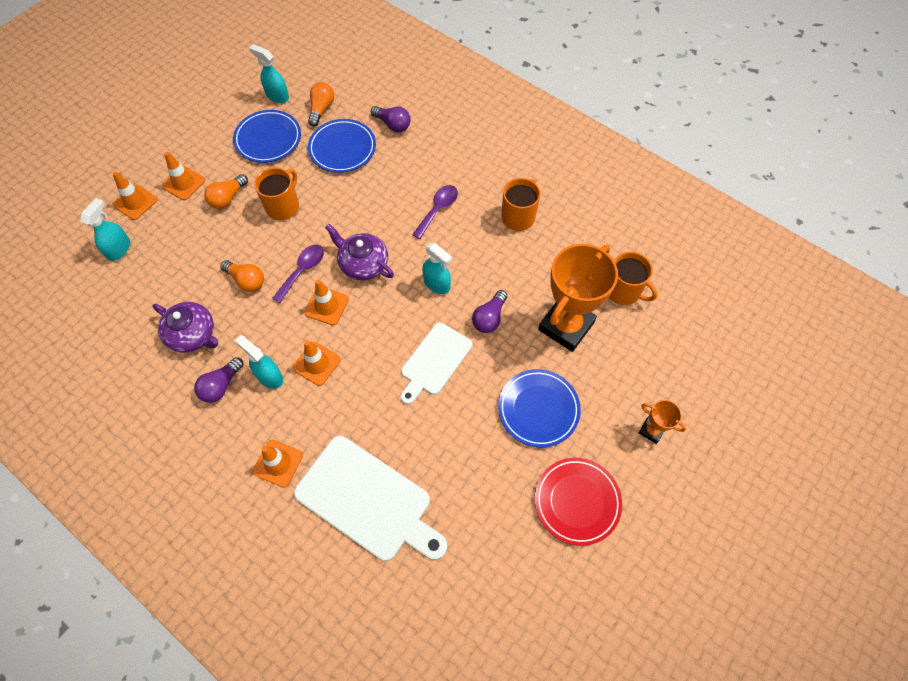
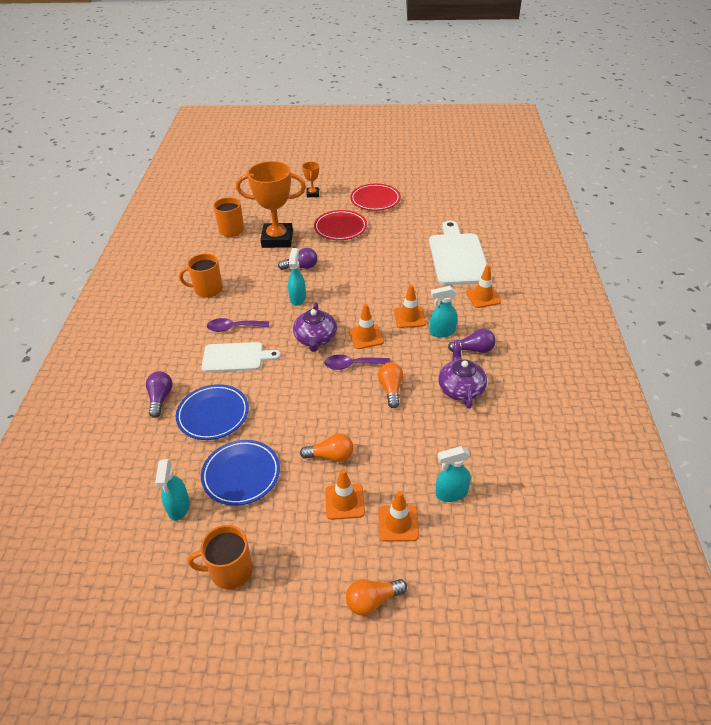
camera: 125 degrees left, 20 degrees down
(269, 376) = (442, 332): turquoise spray bottle -> turquoise spray bottle turned 75 degrees clockwise
(283, 206) = (306, 413): orange mug -> orange mug (230, 571)
(321, 109) = (174, 459): orange light bulb -> orange light bulb (372, 600)
(434, 361) = (353, 273): white cutting board -> white cutting board (236, 357)
(538, 409) = (340, 228): blue plate -> red plate

